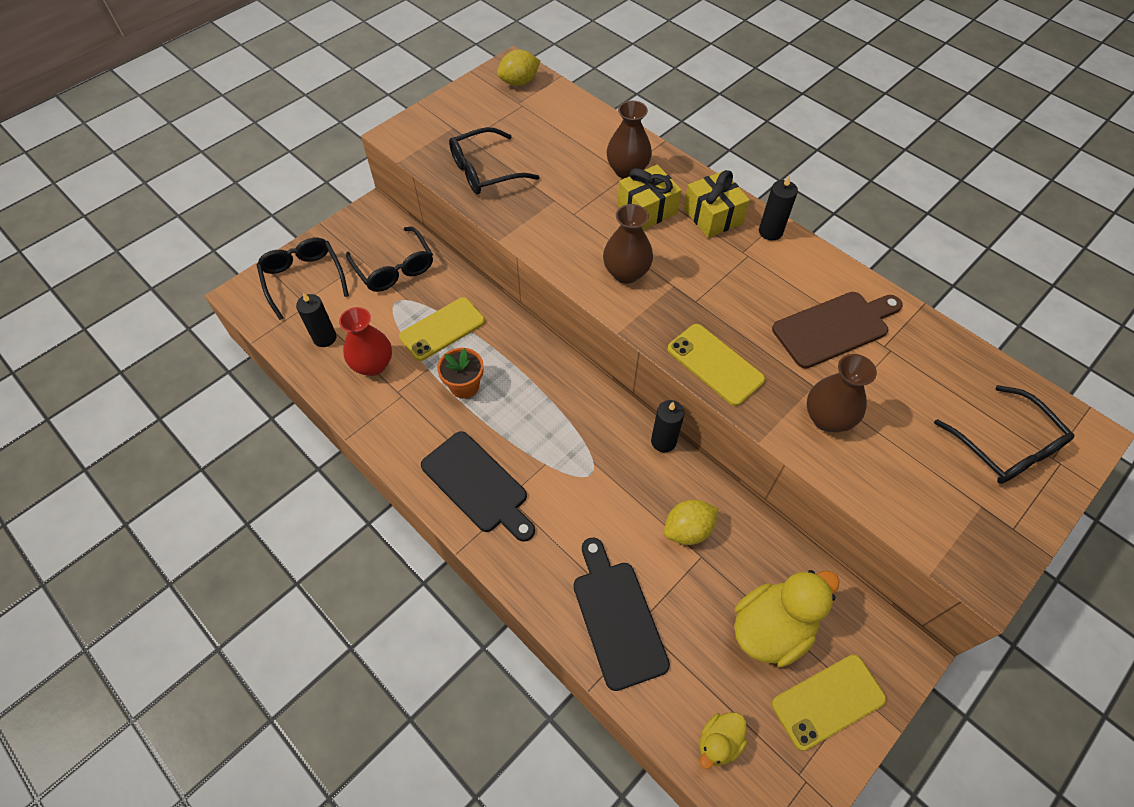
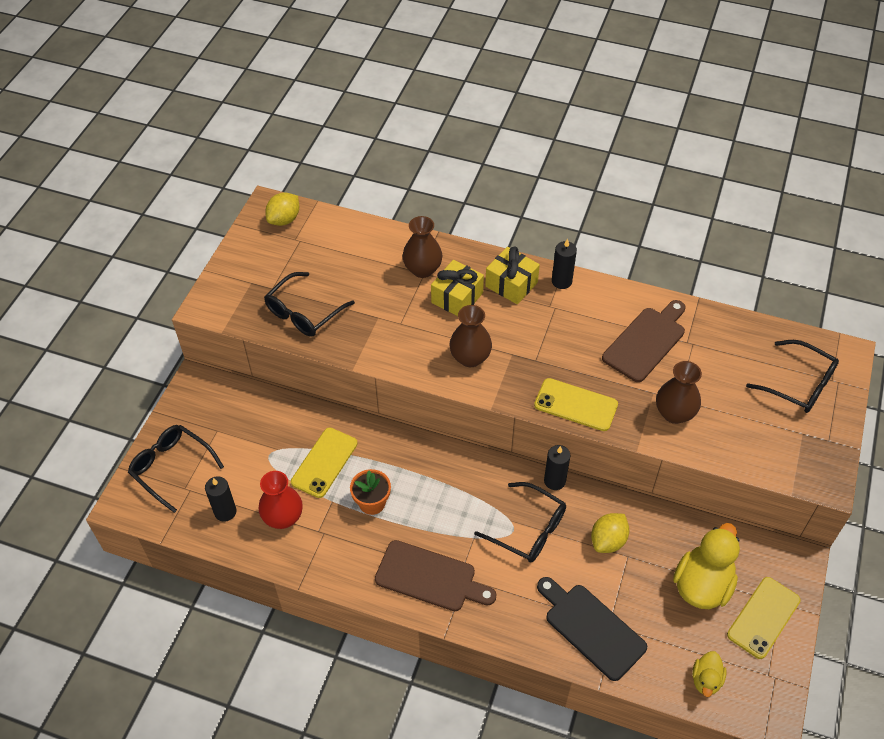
camera: 25 degrees left, 5 degrees down
(395, 269) = (250, 426): black glasses -> black glasses (529, 530)
(477, 485) = (430, 577): black cutting board -> brown cutting board

